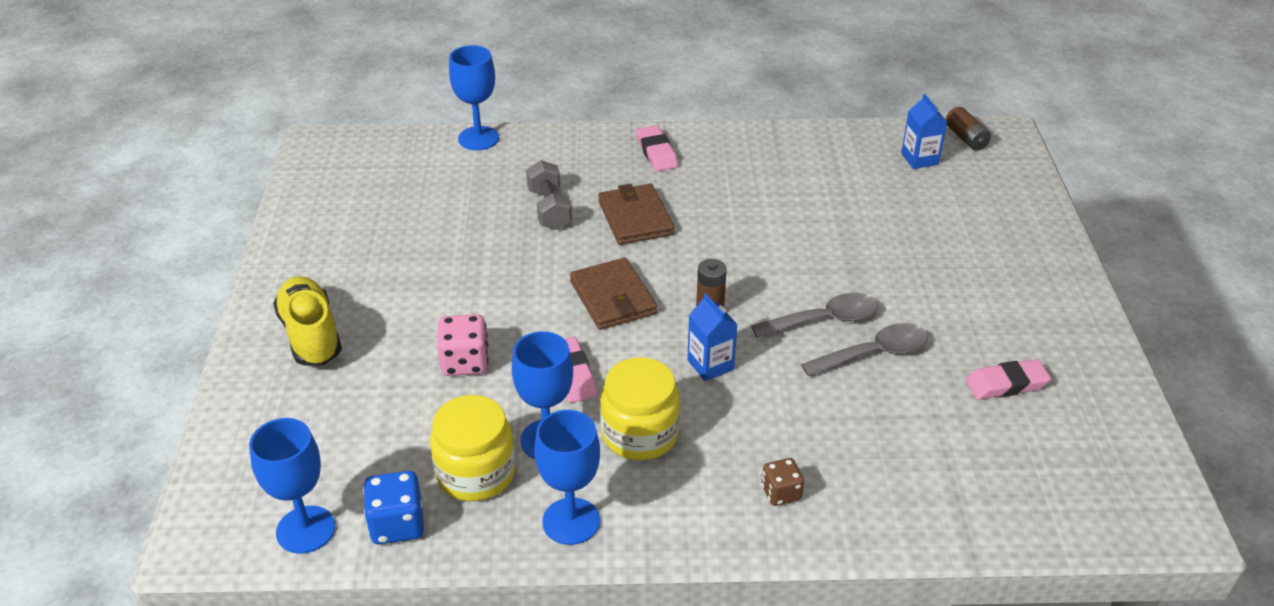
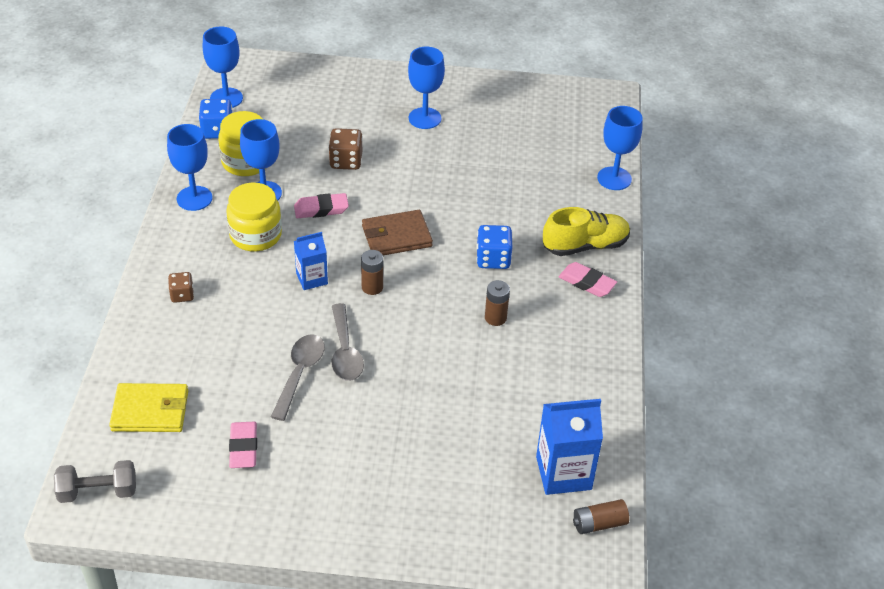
camera: 95 degrees right, 5 degrees up
(311, 335) = (388, 97): yellow shoe -> yellow shoe (585, 246)
(363, 295) = (425, 118): none -> blue goblet
(465, 362) = (346, 161): pink dice -> brown dice
(549, 209) = (511, 212): grey dumbbell -> grey dumbbell (98, 491)
(635, 218) = (493, 259): brown wallet -> blue dice
(656, 152) = (587, 283): pink eraser -> pink eraser turned 45 degrees clockwise
(730, 211) = (495, 318): none -> brown battery
(874, 353) = (300, 373): grey spoon -> grey spoon turned 150 degrees counterclockwise
(919, 159) = (563, 473): blue carton -> blue carton, size x1.65
(995, 482) = (150, 411): none -> yellow wallet

